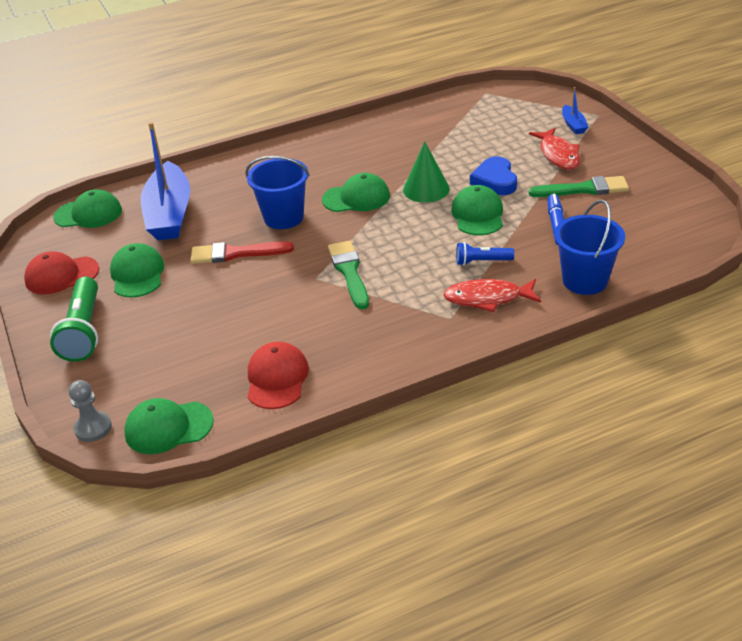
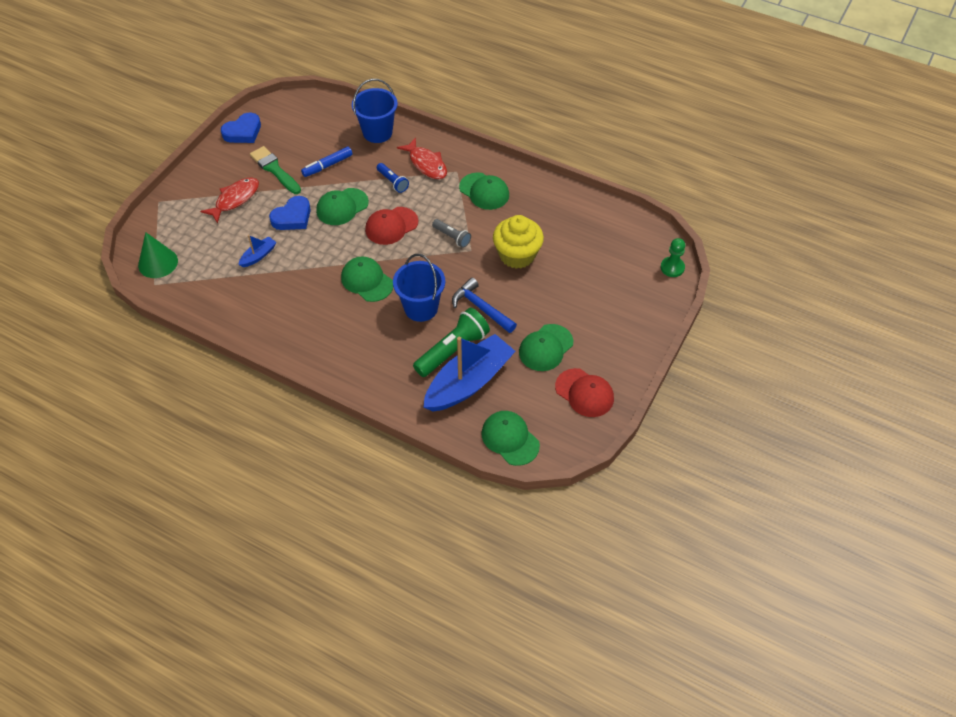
camera: 130 degrees left, 15 degrees up
(83, 331) = (617, 333): green flashlight -> green flashlight (452, 350)
(93, 428) = (672, 267): grey pawn -> green pawn
(168, 427) = (640, 236): green cap -> green cap (484, 191)
(235, 253) = (481, 308): red brush -> blue hammer
(268, 308) = (517, 255): none -> yellow cupcake
(277, 378) = (567, 215): red cap -> red cap (391, 226)
(349, 272) = (452, 237): green brush -> grey flashlight
(426, 189) = (329, 248): green cone -> green cone (158, 263)
(573, 125) = (183, 209): blue boat -> blue boat (258, 256)
(672, 185) = (243, 132): none -> blue heart

